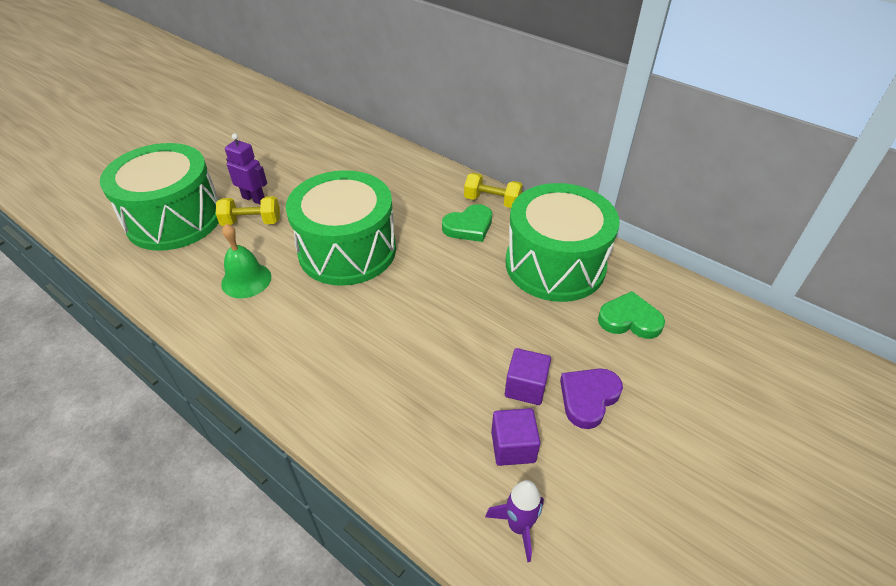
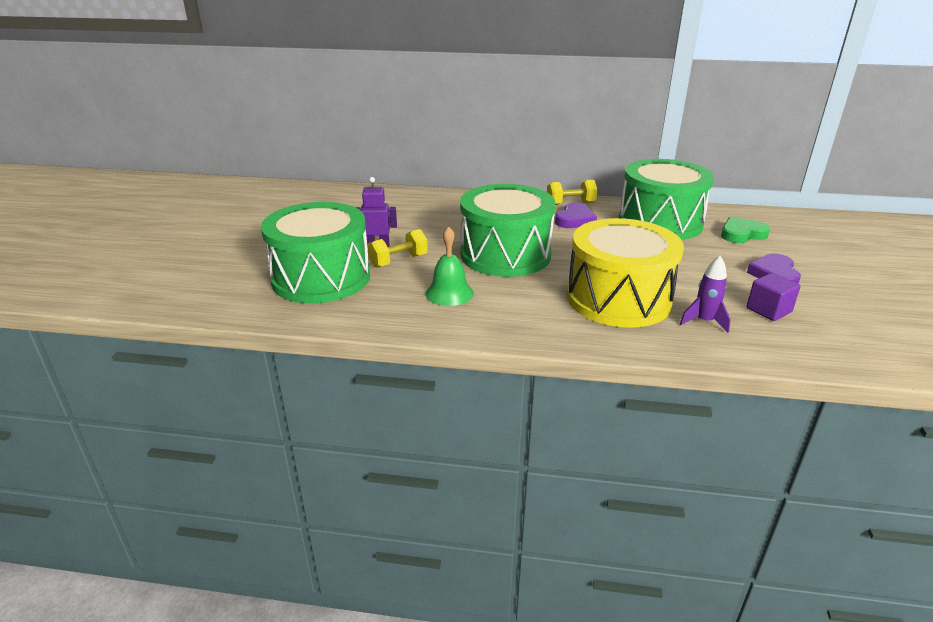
camera: 30 degrees left, 15 degrees down
(379, 356) = (618, 299): none -> yellow drum
(469, 226) = (575, 220): green heart -> purple heart
(518, 526) = (827, 342): purple rocket -> purple rocket (704, 321)
(525, 387) = (732, 282): purple cube -> none

